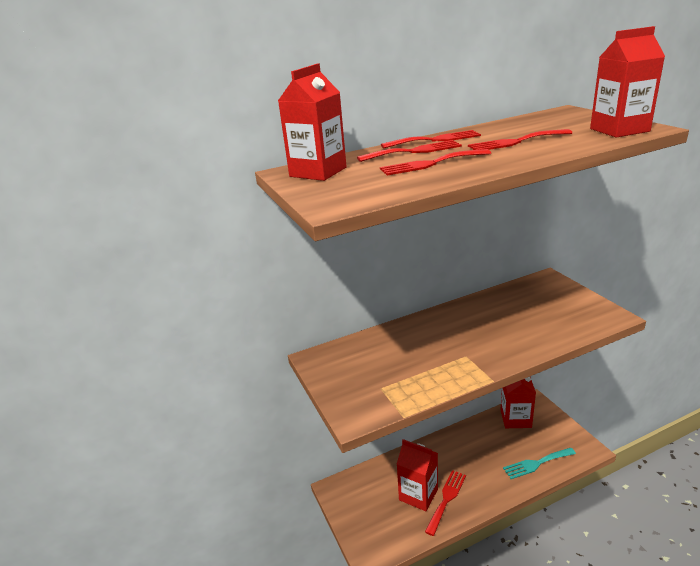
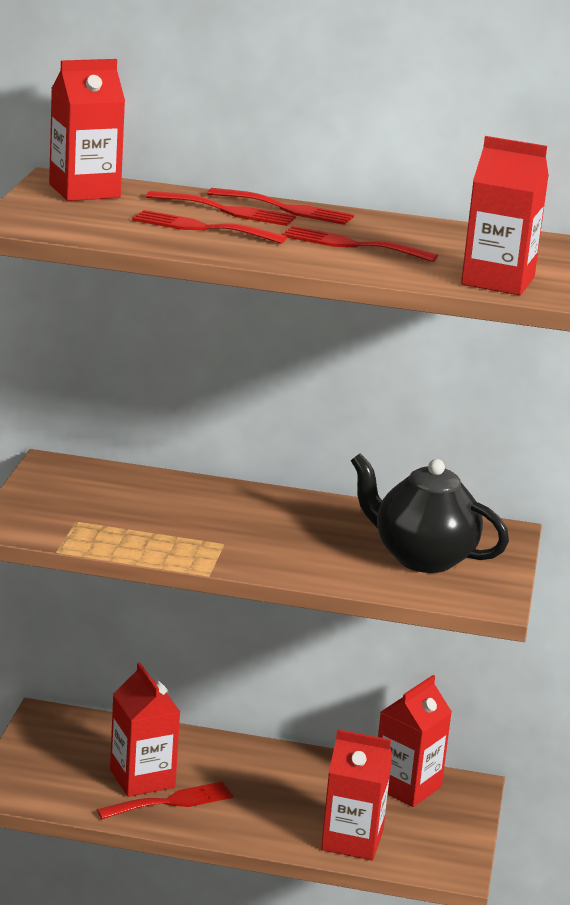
camera: 30 degrees right, 5 degrees down
(536, 463) = (352, 840): turquoise fork -> red carton
(549, 310) = (422, 558): none -> black teapot

